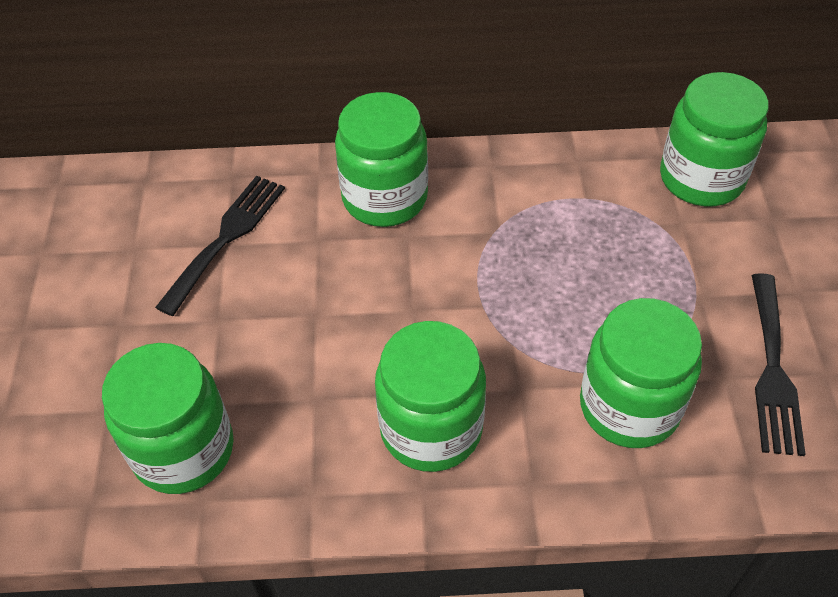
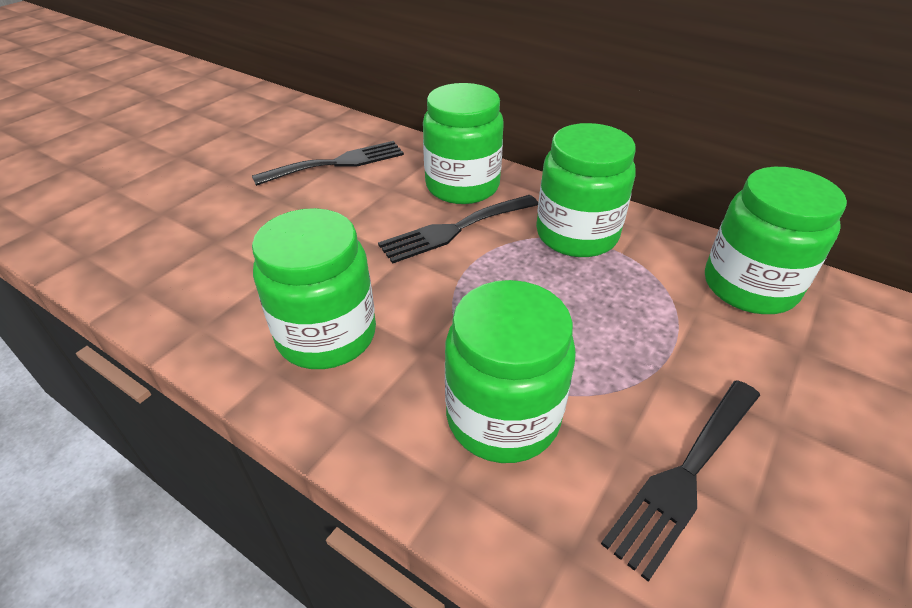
camera: 35 degrees right, 10 degrees down
(183, 450) = (168, 255): green jar -> green jar (576, 235)
(428, 254) = (454, 230): none -> black fork

